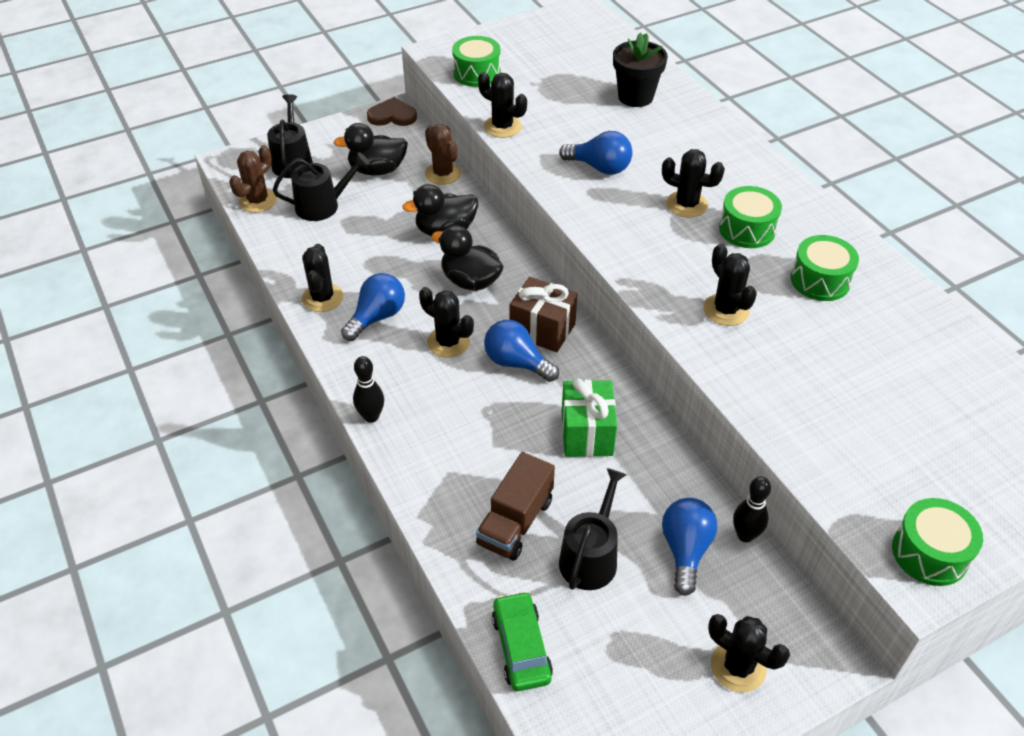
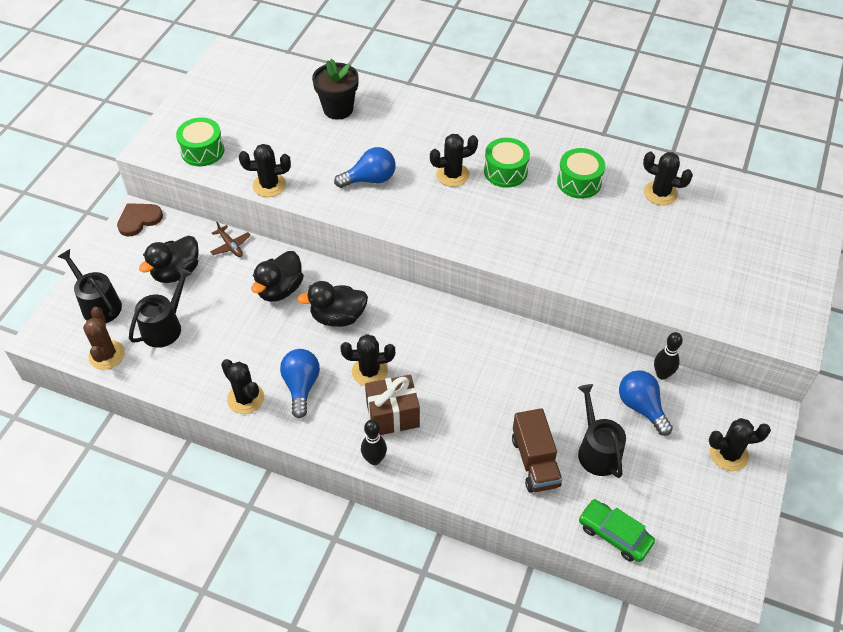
camera: 40 degrees left, 5 degrees up
(443, 174) = (230, 246): brown cactus -> brown plane
(516, 363) = (428, 356): blue light bulb -> none
(542, 330) = (421, 321): brown gift -> brown gift (393, 415)
(587, 433) = (518, 374): green gift -> none
(726, 310) = (547, 236): black cactus -> black cactus (660, 193)
(929, 553) = (783, 318): green drum -> none

